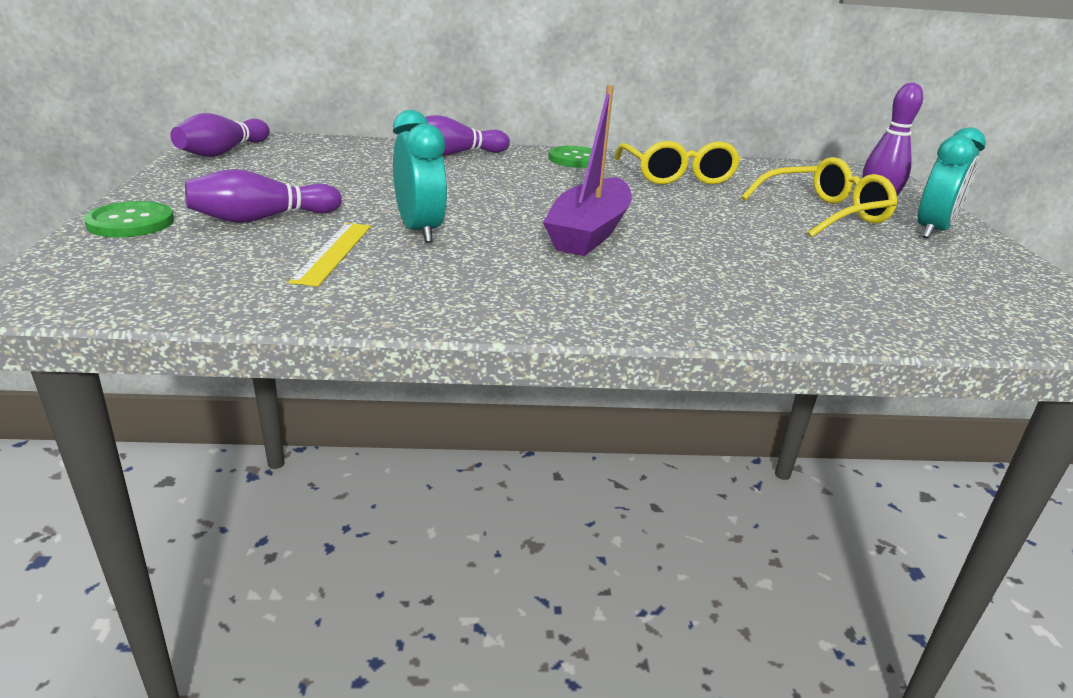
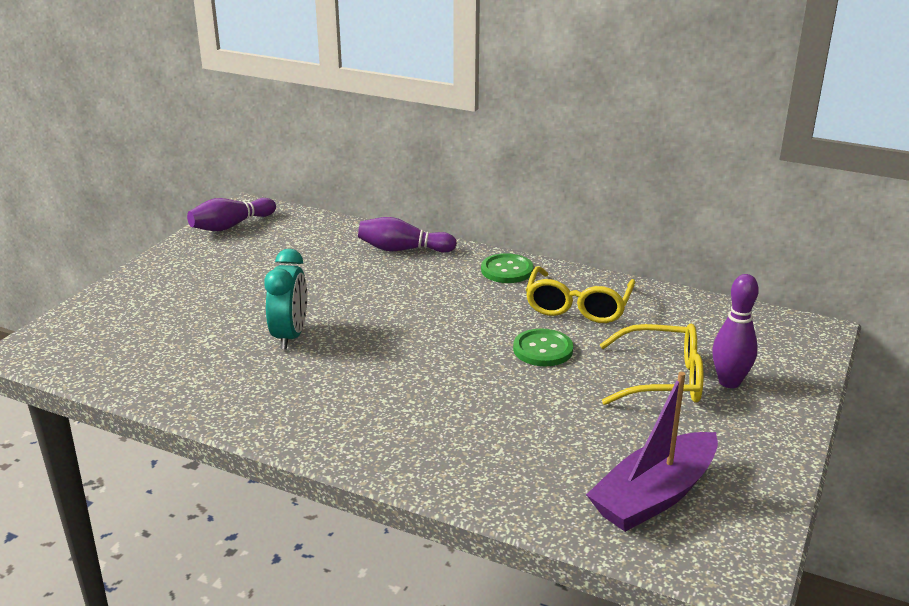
camera: 30 degrees right, 0 degrees up
(131, 222) = (118, 295): green button -> green button (543, 349)
(262, 218) = (198, 305): purple bowling pin -> none
(333, 252) = (214, 347): yellow ruler -> none
(589, 232) = (415, 361): purple boat -> purple boat (654, 496)
(932, 231) = (748, 422): turquoise clock -> none

